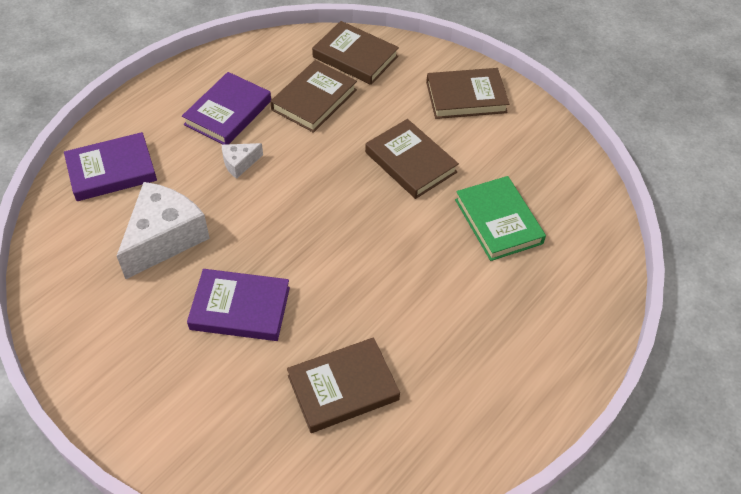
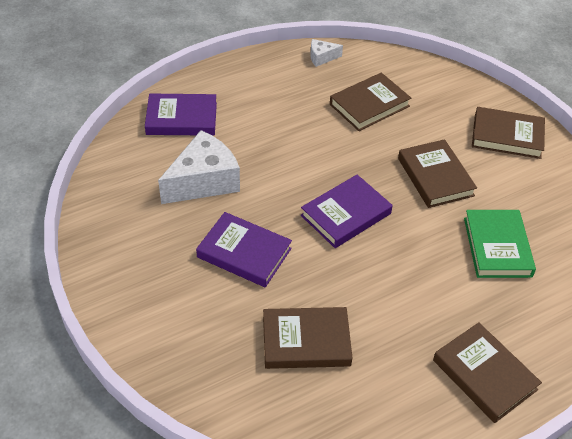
camera: 20 degrees right, 5 degrees down
(228, 112) = (292, 97): purple book -> purple book (345, 214)
(239, 163) = (287, 140): white cheese -> white cheese (321, 57)
(355, 57) = (419, 79): brown book -> brown book (484, 375)

